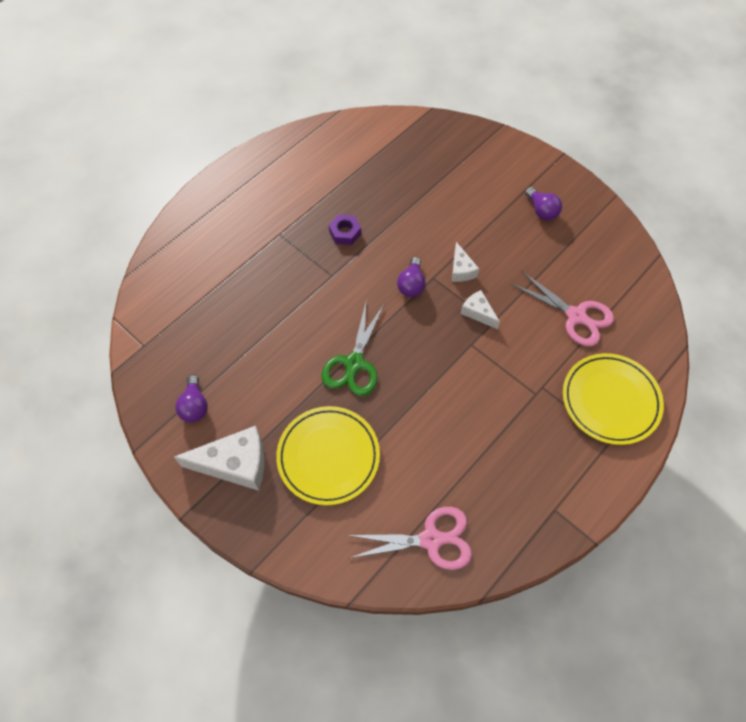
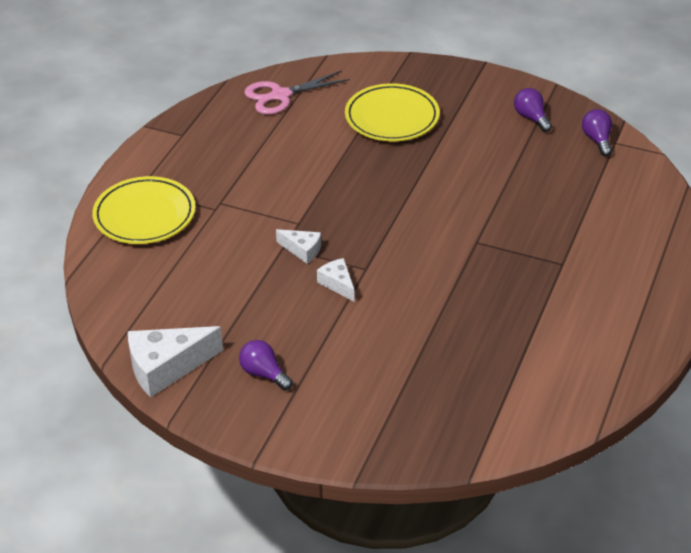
camera: 160 degrees right, 20 degrees down
(235, 464) = (467, 95): white cheese -> white cheese (166, 367)
(345, 233) = (490, 284): purple nut -> none
(354, 363) = (407, 180): green scissors -> none
(411, 285) = (386, 256): purple light bulb -> purple light bulb (597, 140)
(576, 316) = (194, 274): pink scissors -> none

